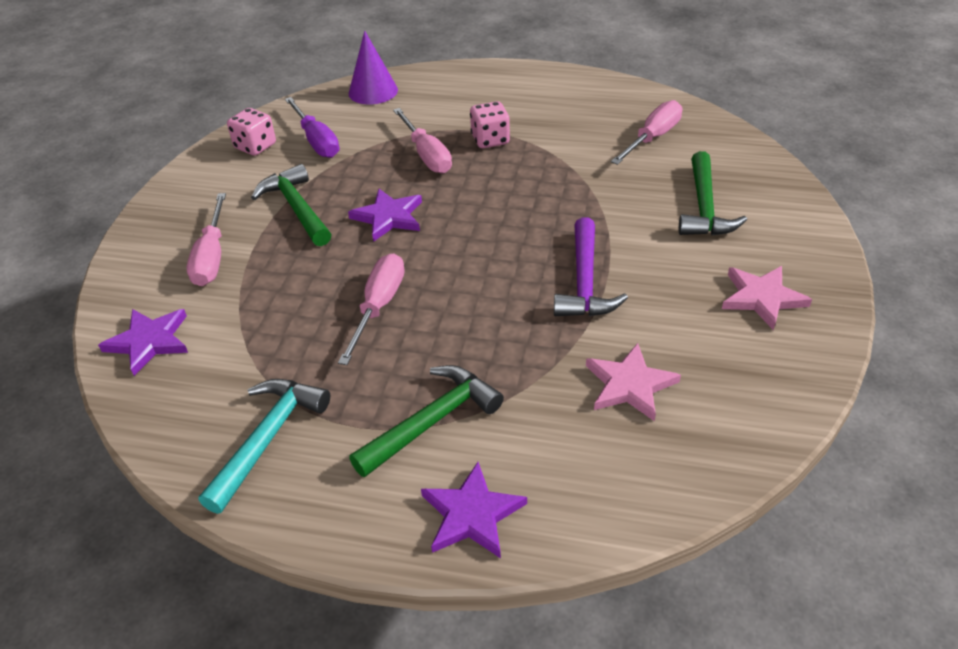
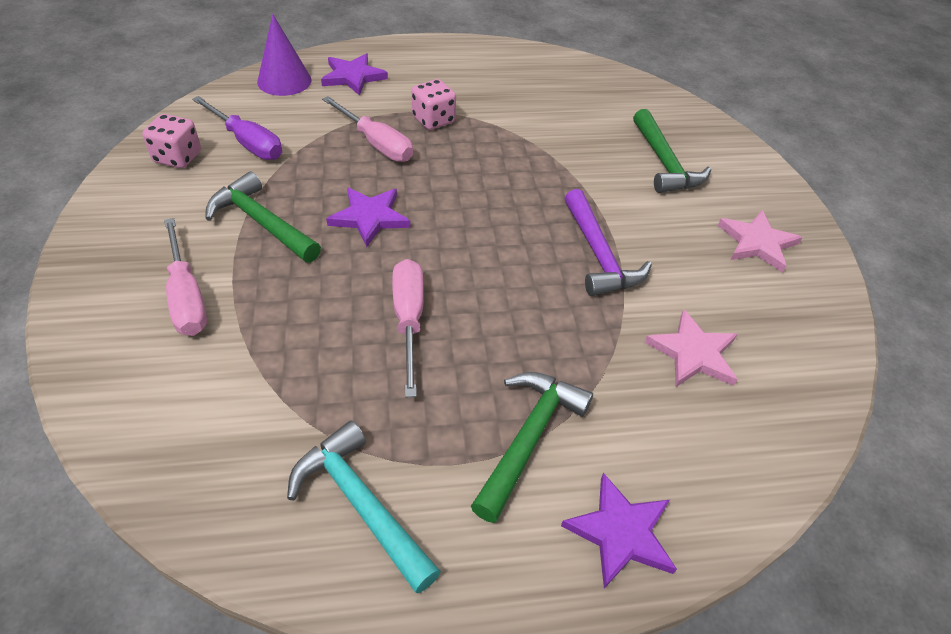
camera: 25 degrees left, 5 degrees up
(149, 341) = (156, 418): purple star -> purple star (353, 76)
(268, 438) = (360, 504): turquoise hammer -> turquoise hammer turned 45 degrees counterclockwise
(652, 138) = (584, 100): pink screwdriver -> none

